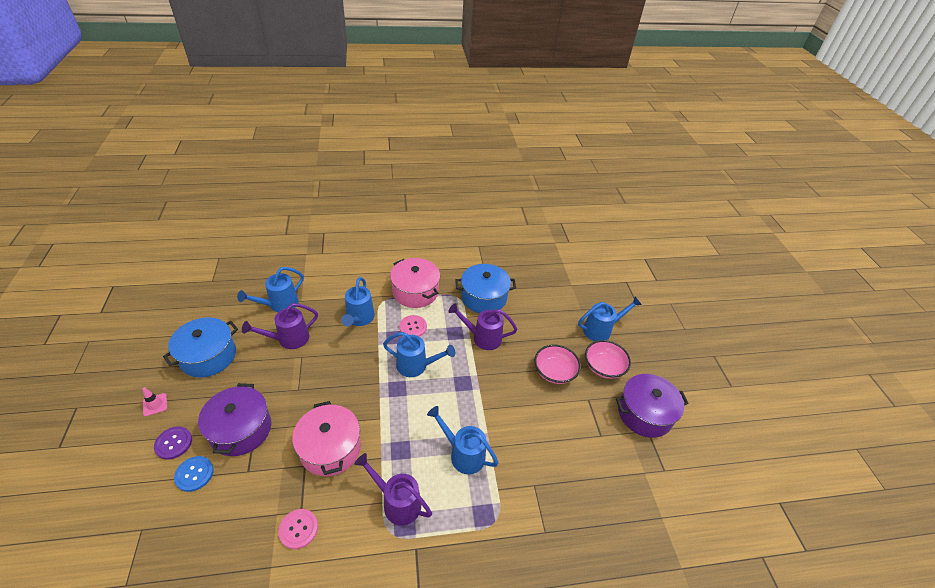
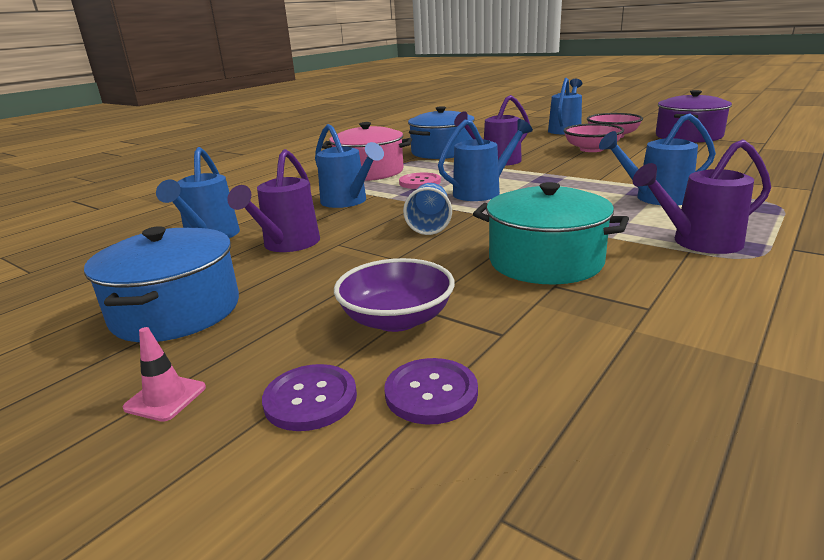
camera: 40 degrees left, 20 degrees down
(194, 474) = (431, 393): blue button -> purple button
(241, 429) = (397, 319): purple pot -> purple bowl
(298, 529) = (686, 318): pink button -> none
(330, 448) = (545, 261): pink pot -> turquoise pot
(348, 375) = (430, 225): none -> blue cup

